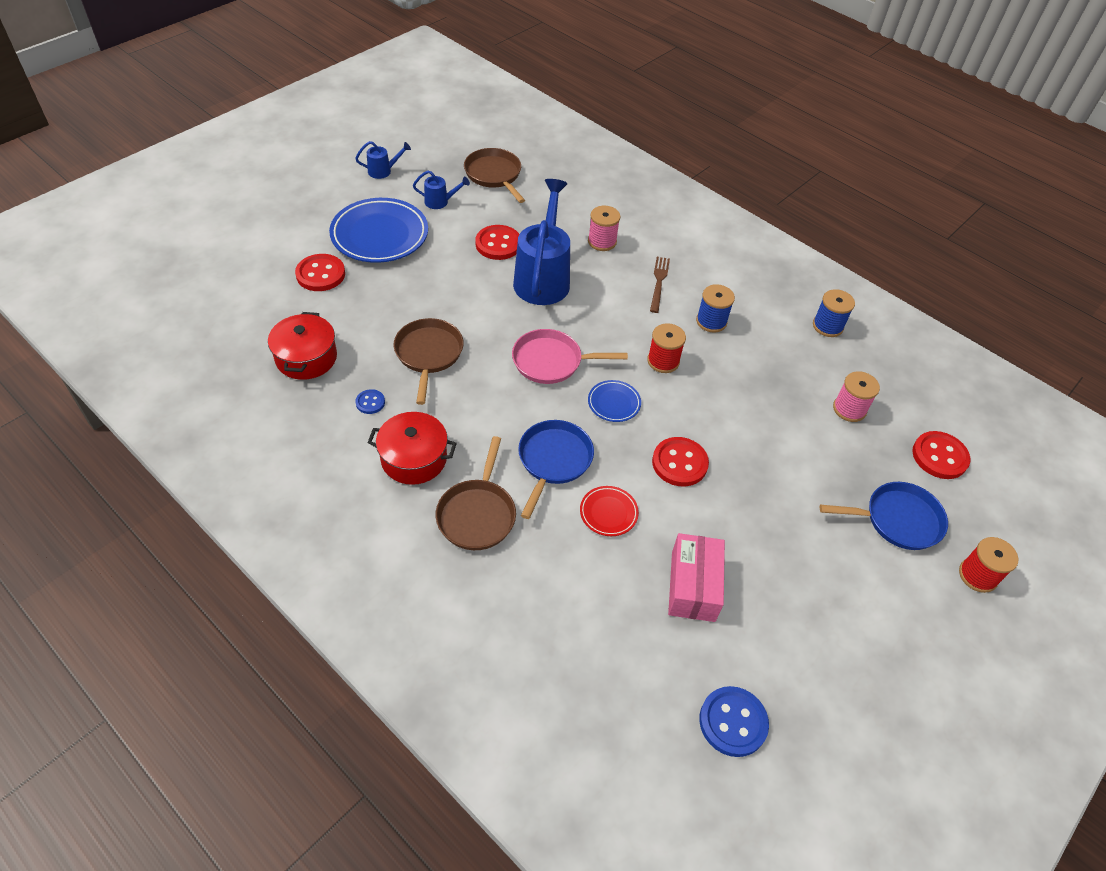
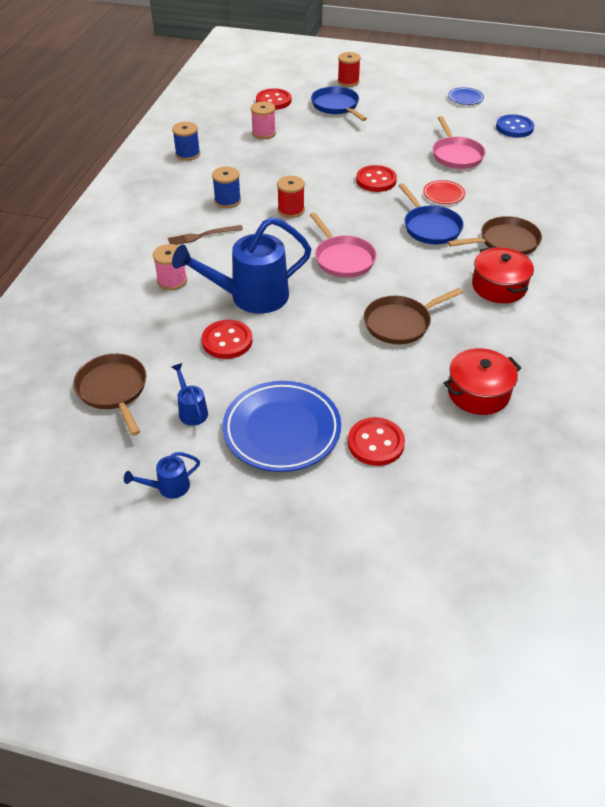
camera: 115 degrees left, 5 degrees down
(370, 402) = (479, 331): blue button -> none
(383, 171) = (168, 487): blue watering can -> blue watering can turned 75 degrees counterclockwise
(494, 175) = (113, 390): brown pan -> brown pan turned 120 degrees clockwise
(553, 461) = (430, 227): blue pan -> blue pan turned 105 degrees counterclockwise
(614, 403) = (353, 219): blue plate -> blue plate (465, 98)
(693, 586) = (456, 155): pink box -> pink pan

